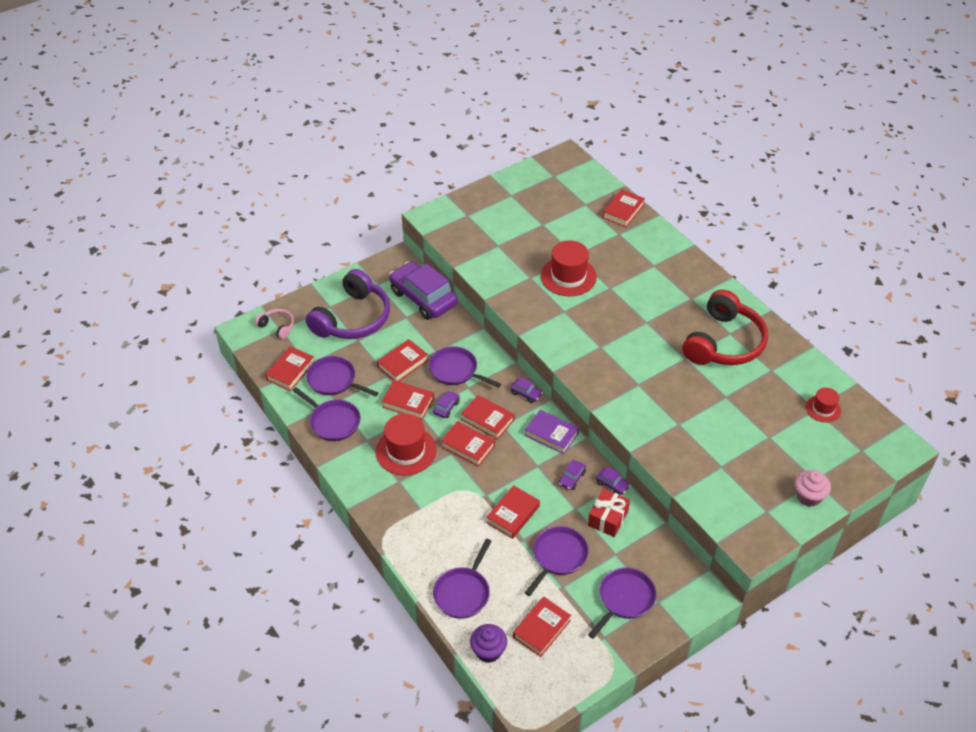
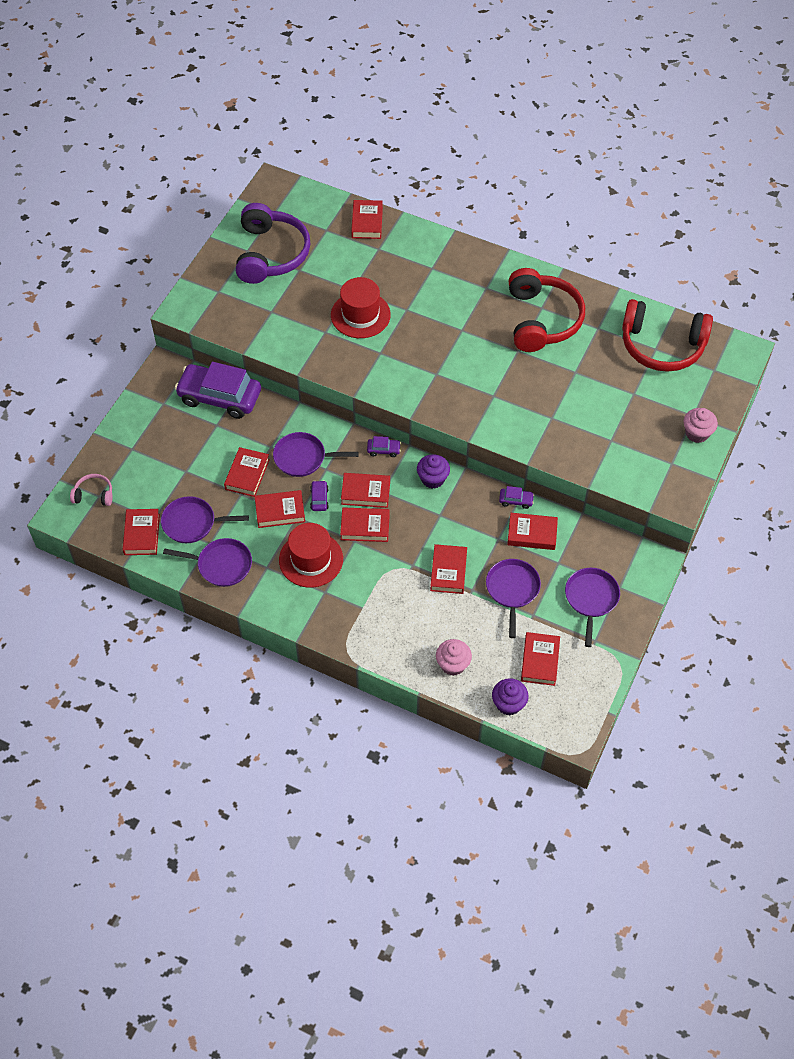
camera: 30 degrees left, 10 degrees up
(352, 318) = (164, 451): purple headphones -> purple headphones (271, 254)
(463, 592) = (453, 664): purple pan -> pink cupcake
(551, 434) = (433, 479): purple book -> purple cupcake
(571, 478) = (477, 512): purple car -> none
(608, 518) = (532, 534): red gift -> red book
(823, 409) = (662, 345): red hat -> red headphones

